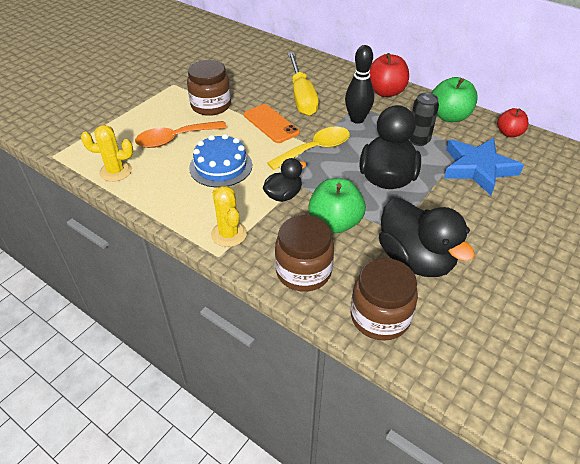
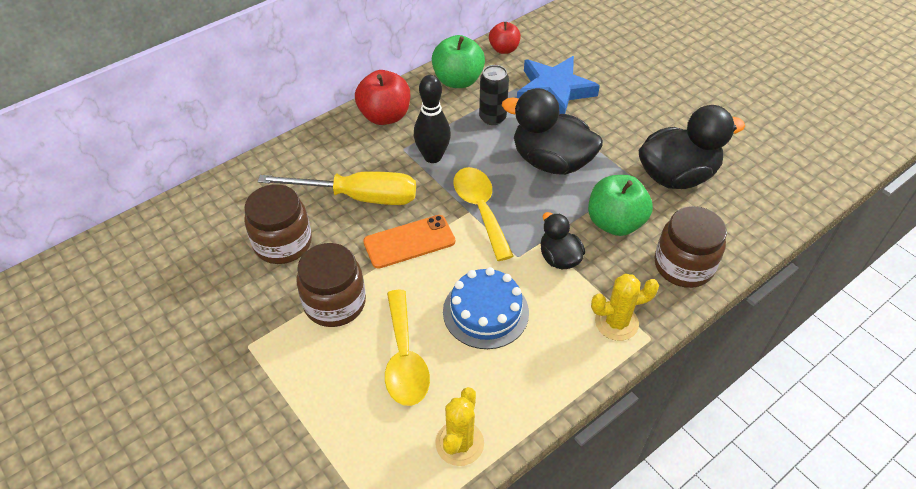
camera: 75 degrees left, 5 degrees up
(175, 139) = (404, 359): orange spoon -> yellow spoon
(380, 317) = (746, 221): brown jar -> brown jar (283, 243)

